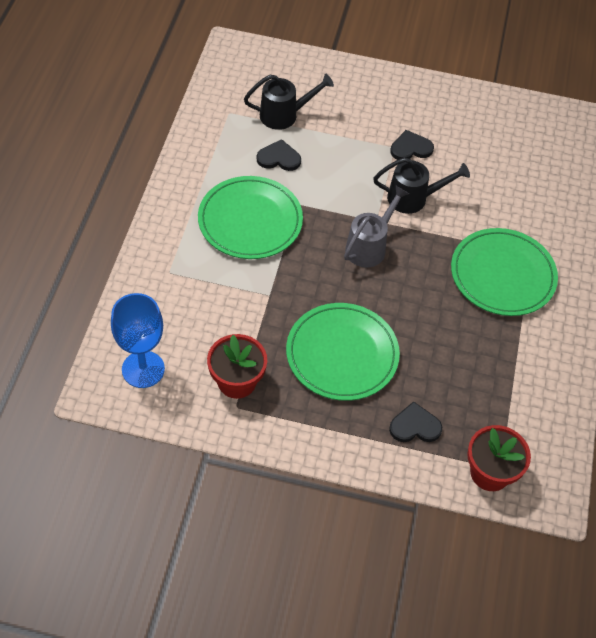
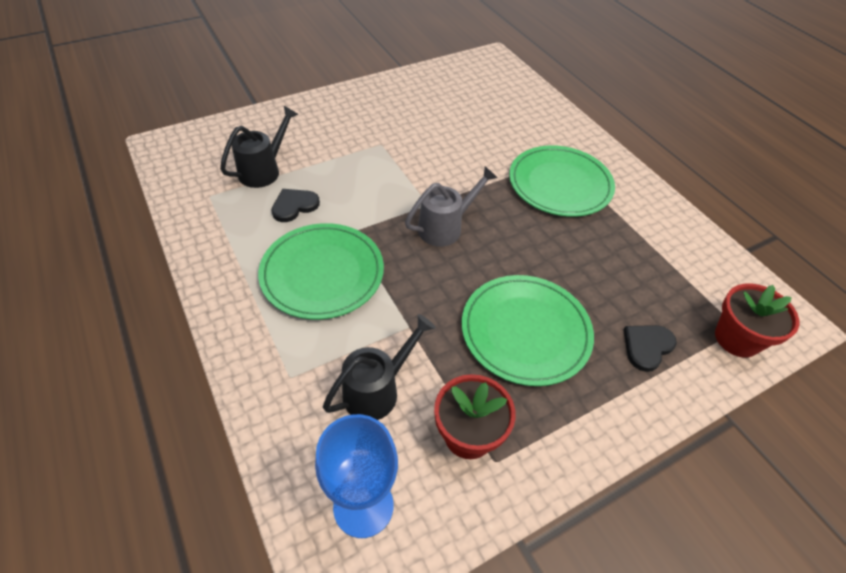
camera: 40 degrees left, 5 degrees down
(369, 246) = (445, 227): grey watering can -> grey watering can turned 60 degrees clockwise
(410, 148) = (394, 138): black heart -> none
(413, 198) = (437, 171): black watering can -> black watering can (377, 390)

